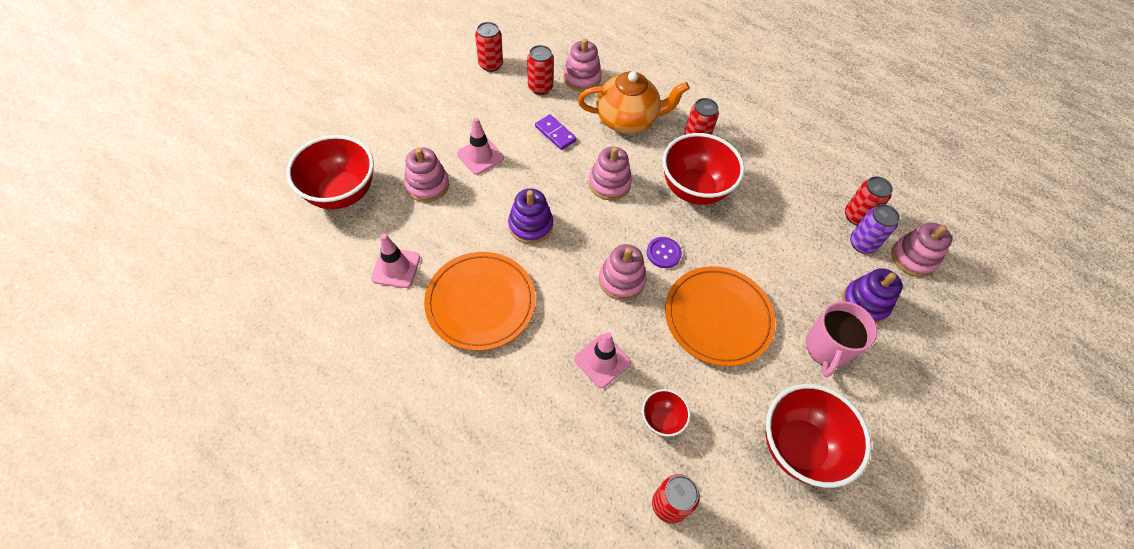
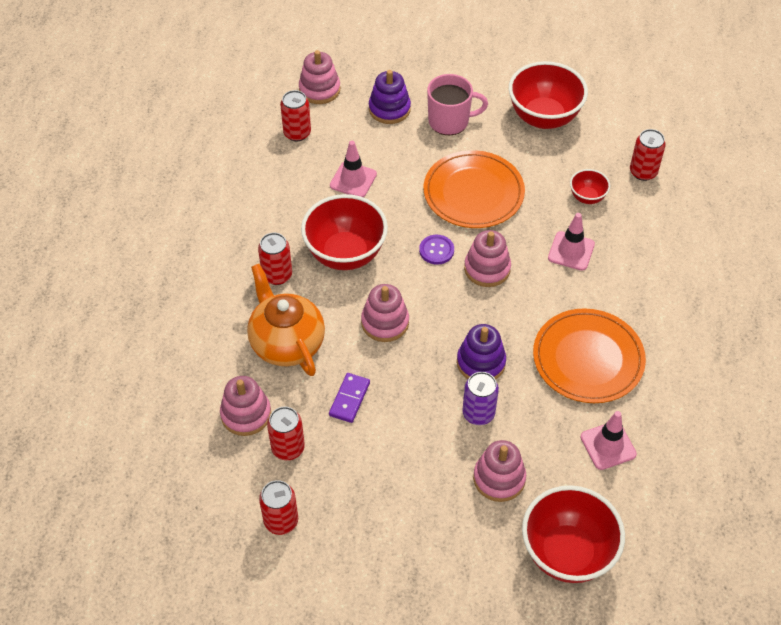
camera: 115 degrees left, 5 degrees down
(480, 156) = (428, 452): pink traffic cone -> pink traffic cone (353, 180)
(862, 243) = (326, 123): purple can -> purple can (478, 413)

